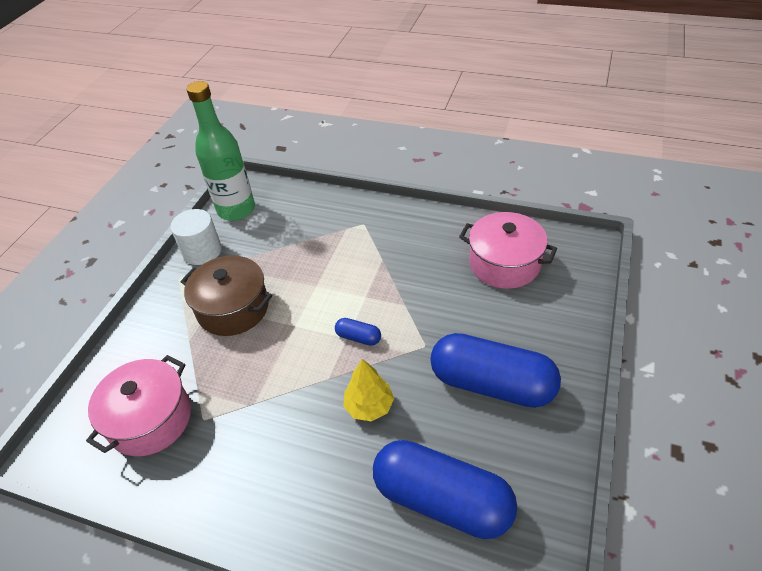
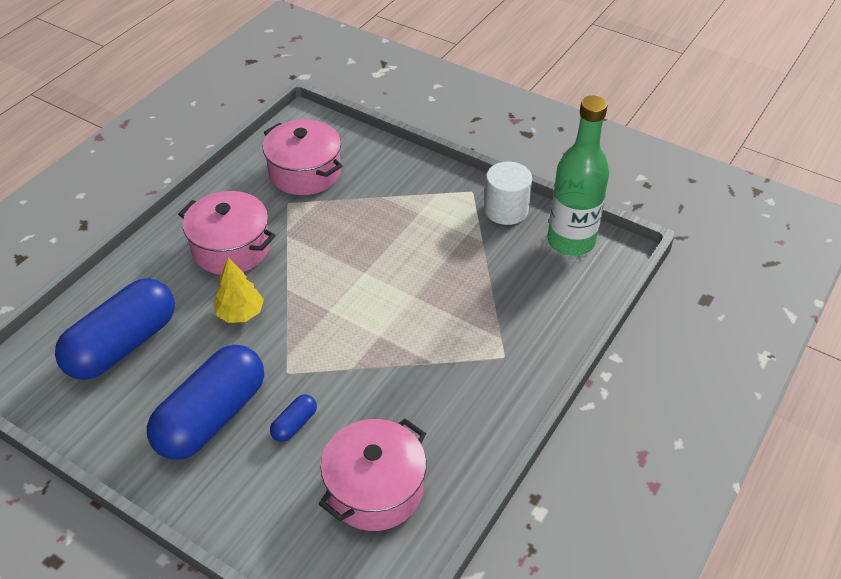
camera: 100 degrees right, 0 degrees up
(233, 308) = (409, 229): brown pot -> none
(280, 449) = (231, 248): none -> pink pot
(358, 337) = (325, 320): blue capsule -> blue capsule (294, 424)

